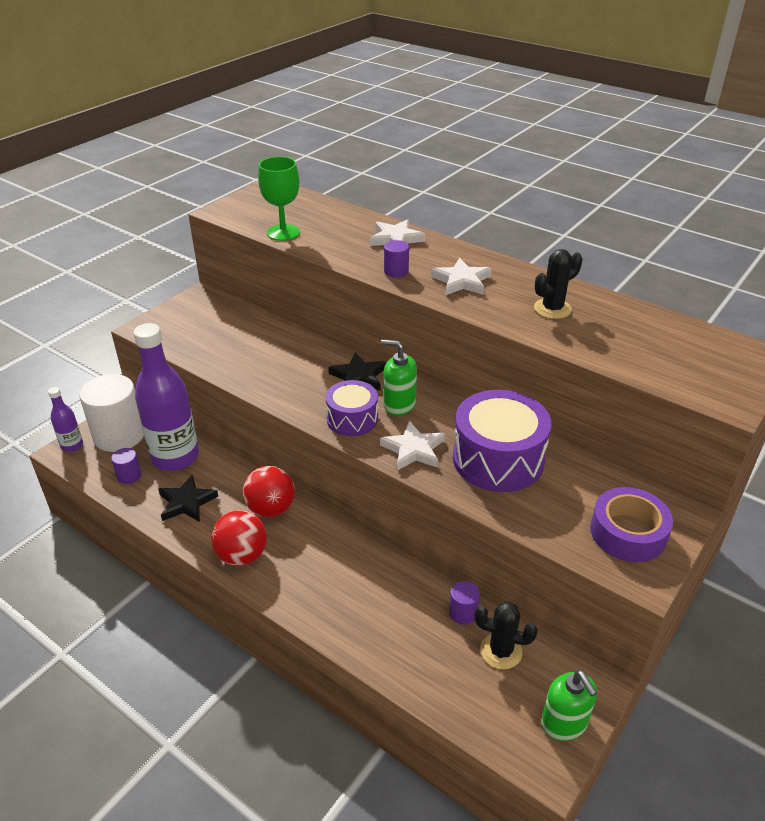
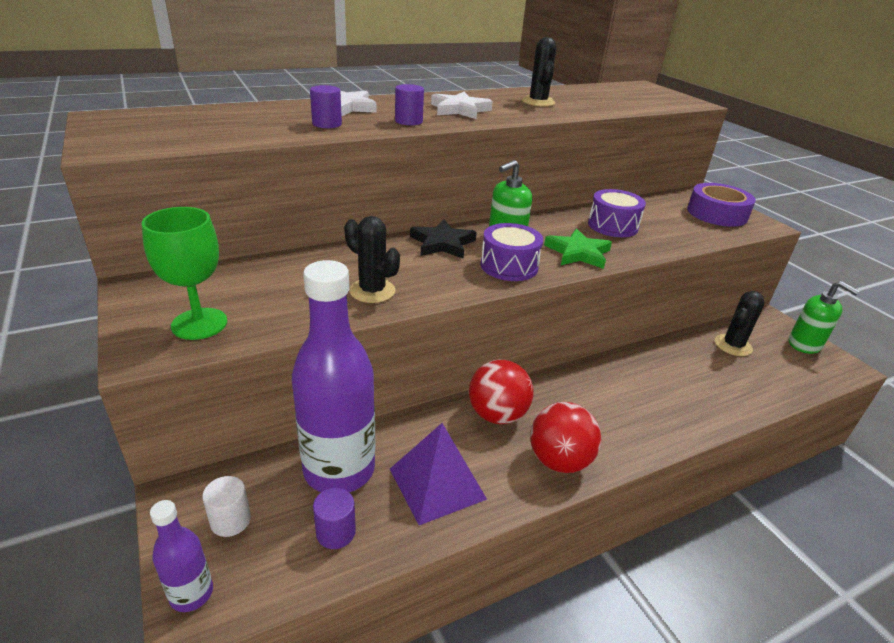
camera: 65 degrees left, 5 degrees down
(119, 435) = (230, 520): white cylinder -> white cylinder, size x0.45
(186, 502) = (437, 483): black star -> purple pyramid
(261, 372) = (372, 291): none -> black cactus
(283, 233) = (237, 136): green goblet -> green goblet (199, 324)
(413, 450) = (578, 253): white star -> green star
(463, 613) = (688, 348): purple cylinder -> purple cylinder (327, 124)
(498, 459) = (613, 226): purple drum -> purple drum, size x0.59
(564, 723) = (804, 344): green soap dispenser -> green soap dispenser turned 45 degrees clockwise

